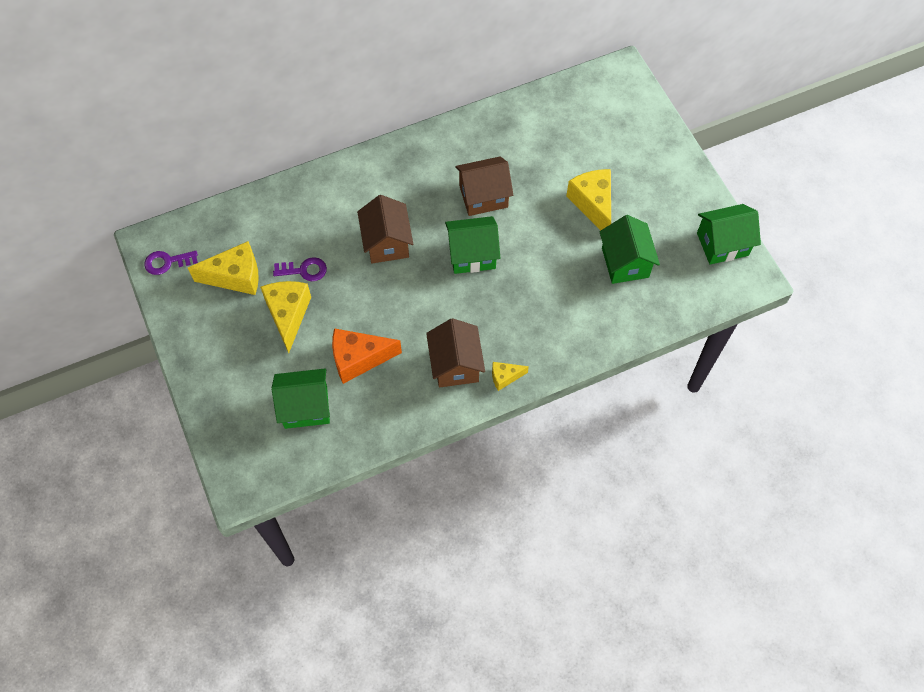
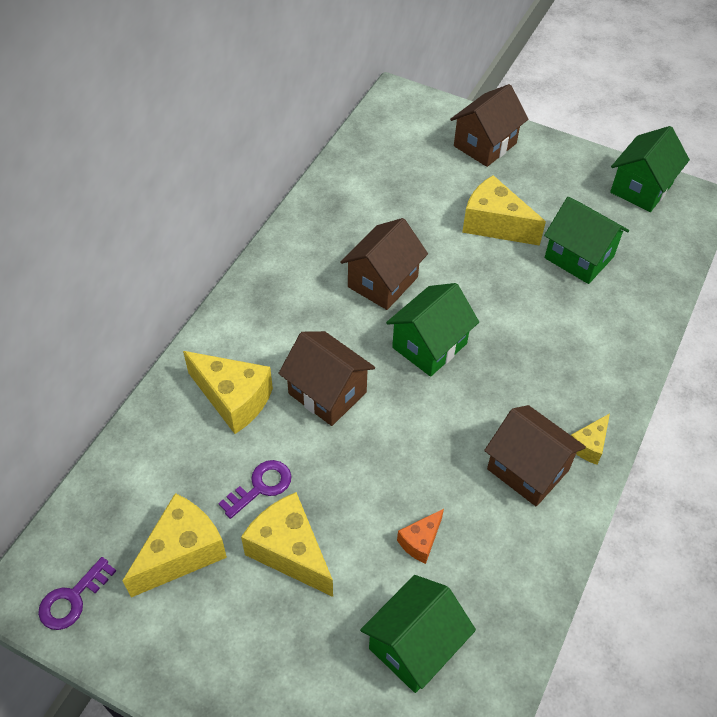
camera: 40 degrees left, 10 degrees down
(333, 211) = (233, 399): none -> yellow cheese
(359, 359) = (420, 541): orange cheese -> orange cheese, size x0.54
(646, 144) = (485, 145): none -> brown house

